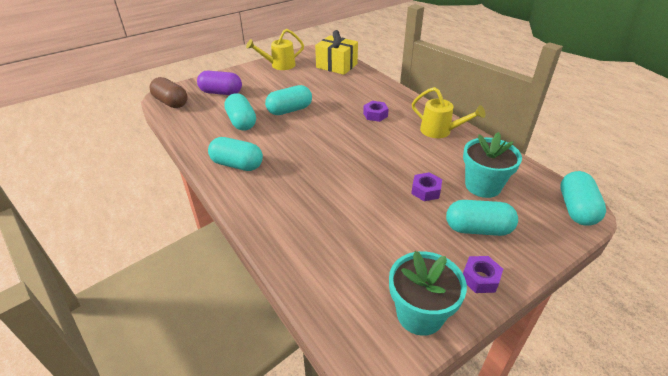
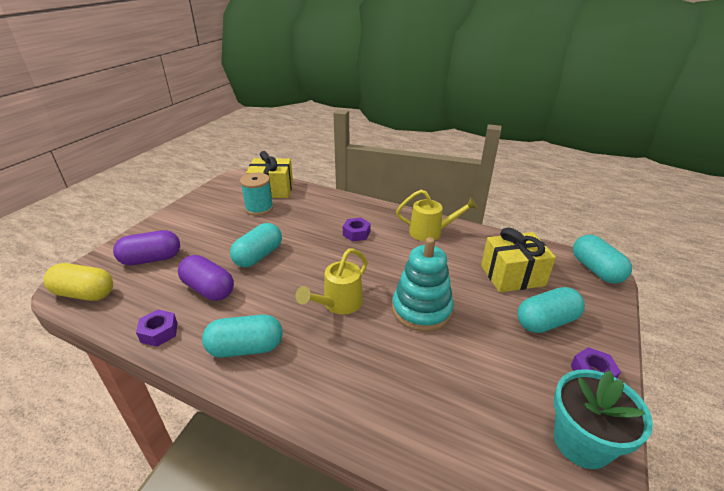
camera: 30 degrees left, 5 degrees down
(171, 102) = (85, 294): brown capsule -> yellow capsule
(241, 122) = (209, 289): turquoise capsule -> purple capsule
(279, 65) = (204, 205): yellow watering can -> yellow watering can (338, 304)
(316, 77) = (259, 208): none -> turquoise spool
(378, 184) = (421, 310): none -> turquoise stacking toy
(425, 191) = (470, 300): purple nut -> purple nut (159, 332)
(483, 186) = (512, 275): turquoise flower pot -> yellow gift

